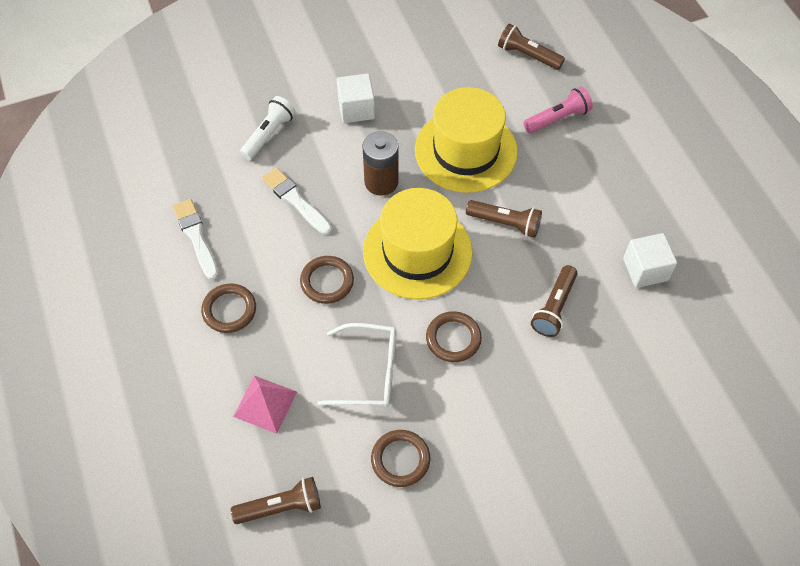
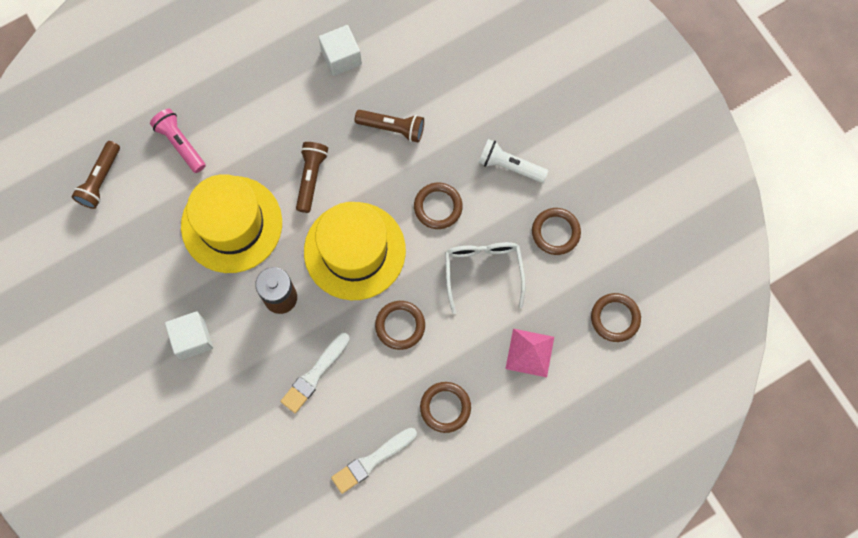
camera: 100 degrees left, 15 degrees up
(269, 134) = (237, 420): white flashlight -> white flashlight (509, 166)
(281, 507) = (615, 318): brown flashlight -> brown ring

